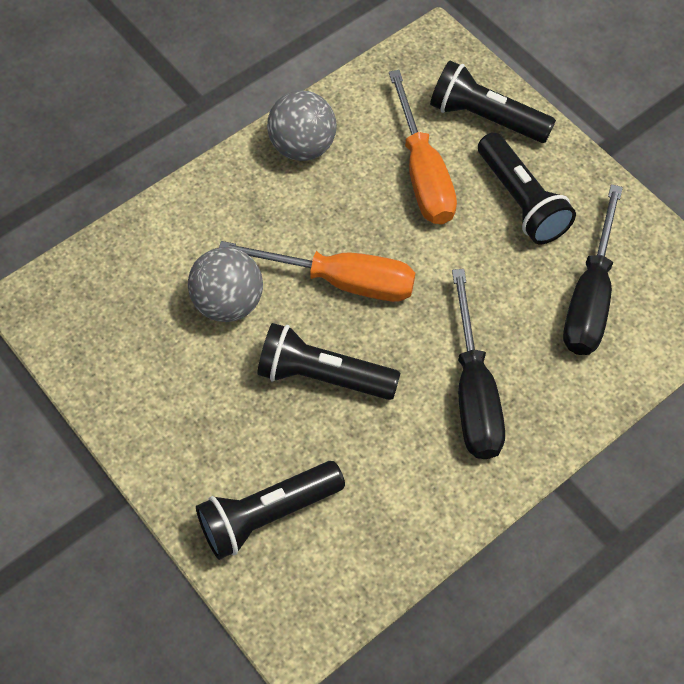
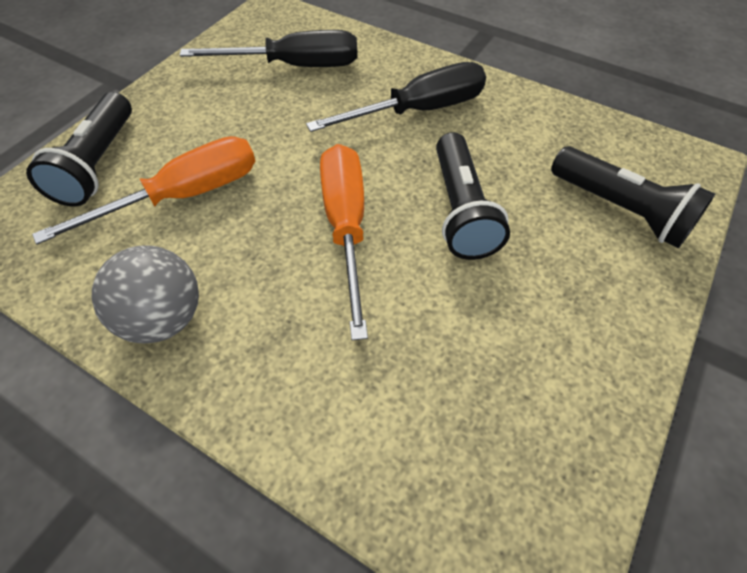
camera: 110 degrees left, 5 degrees down
(228, 303) = (419, 320): grey ball -> none
(521, 201) = (203, 120): black flashlight -> none

